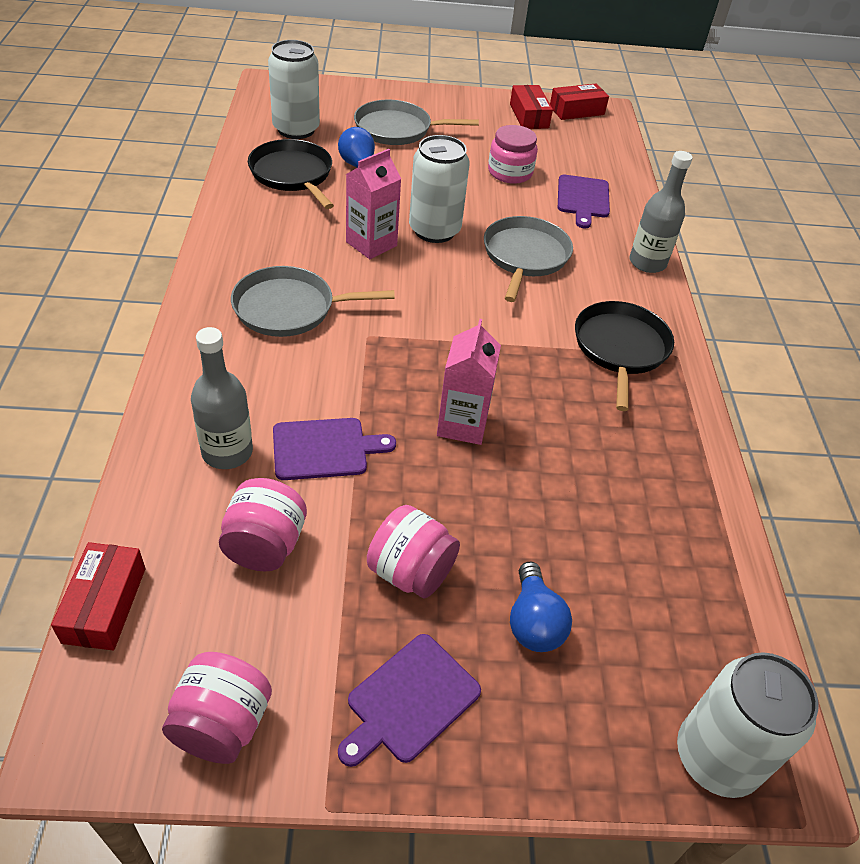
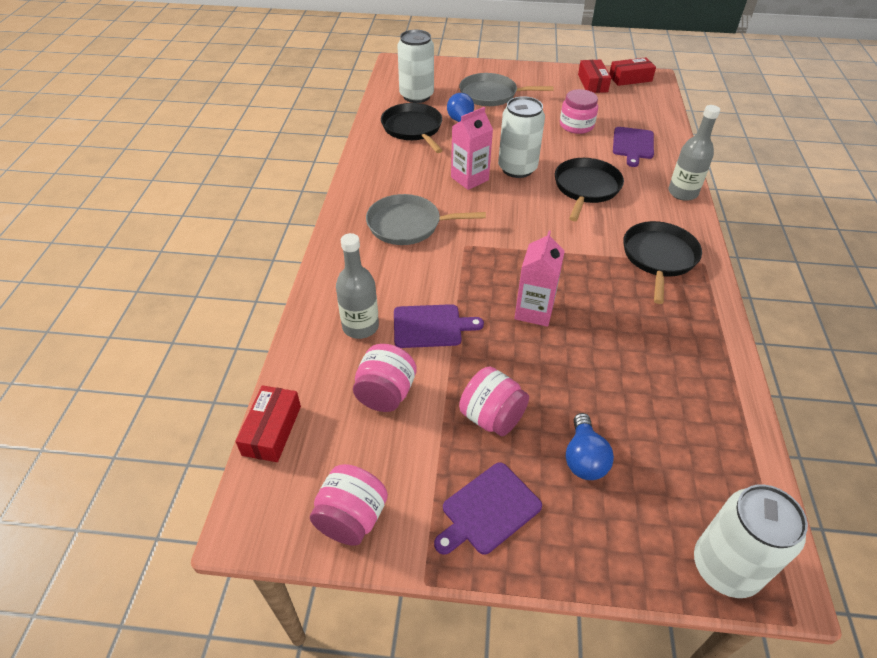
camera: 10 degrees right, 0 degrees up
(525, 256) = (586, 188): grey pan -> black pan

